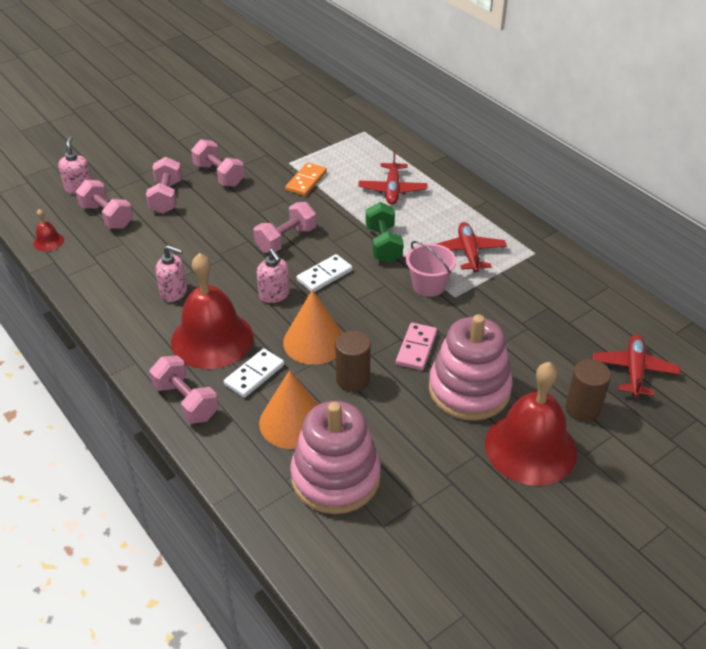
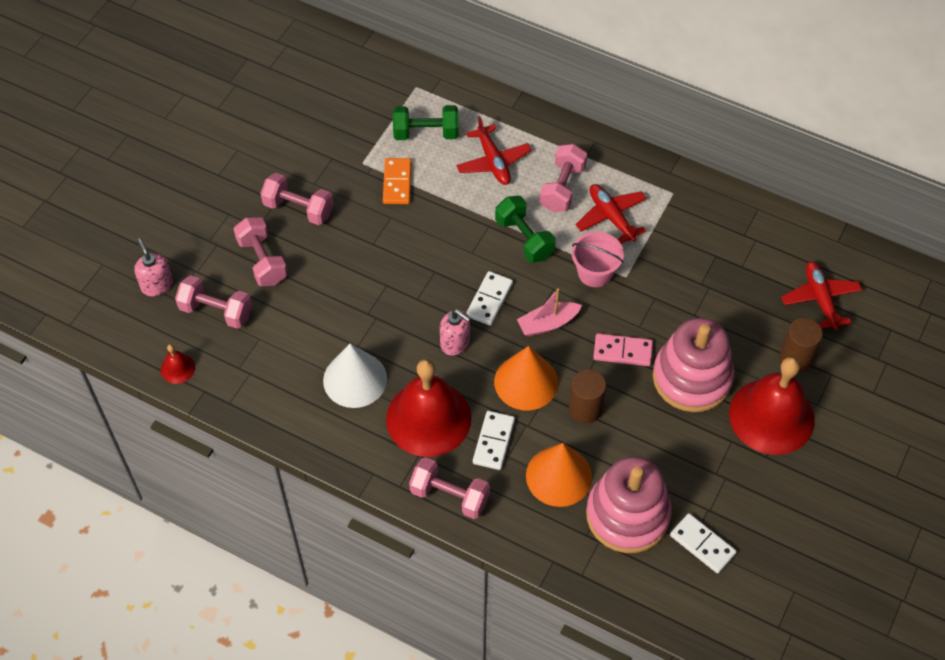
camera: 25 degrees left, 15 degrees up
(174, 292) = (355, 379): pink soap dispenser -> white cone
(286, 240) = (424, 270): pink dumbbell -> pink dumbbell (562, 188)
(351, 159) = (426, 133): none -> green dumbbell
(362, 307) = (548, 324): none -> pink boat
(393, 531) = (702, 544): none -> white domino
(416, 348) = (622, 351): pink domino -> pink domino turned 75 degrees counterclockwise

